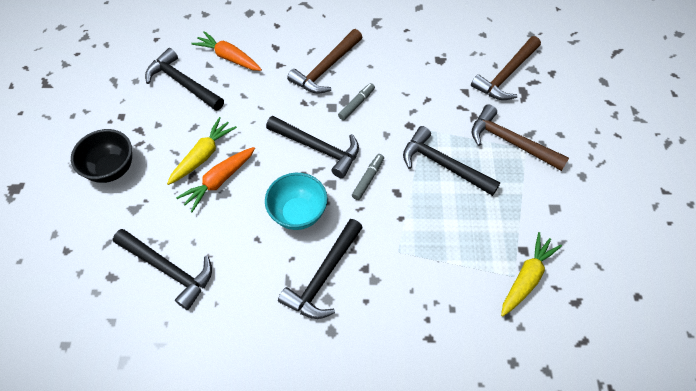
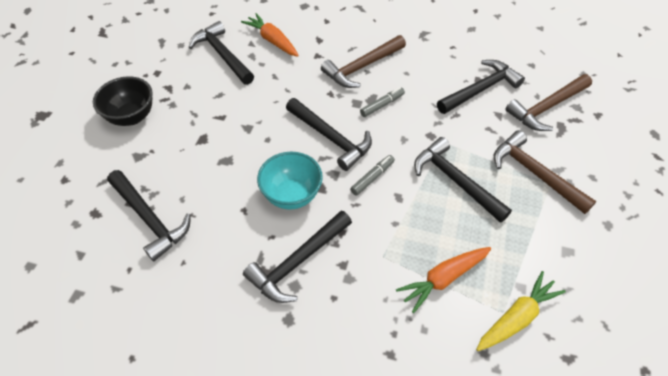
camera: 15 degrees right, 5 degrees down
(203, 155) = (218, 122): yellow carrot -> none
(219, 181) = (225, 148): orange carrot -> orange carrot (443, 279)
(443, 69) = (480, 89): none -> black hammer

